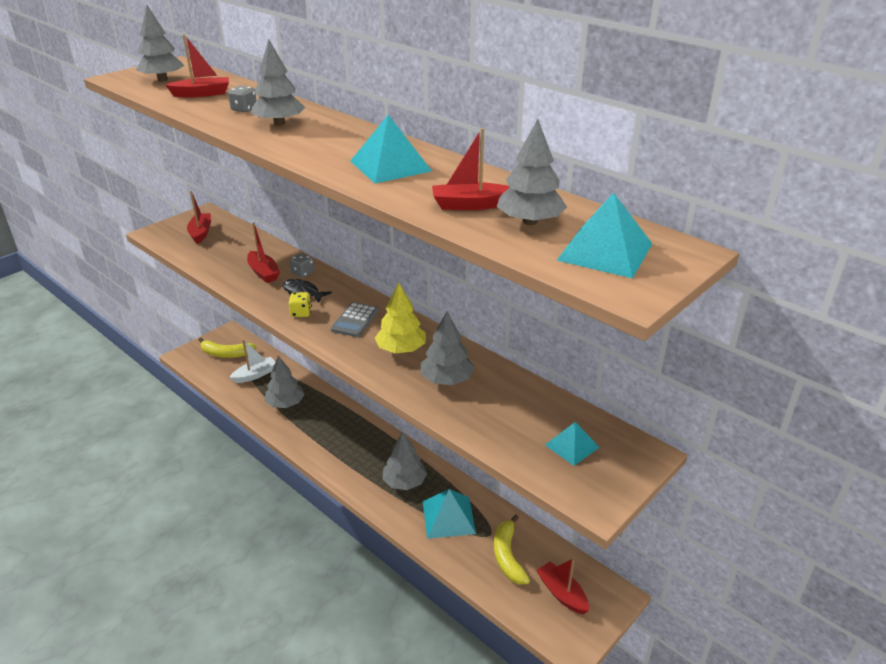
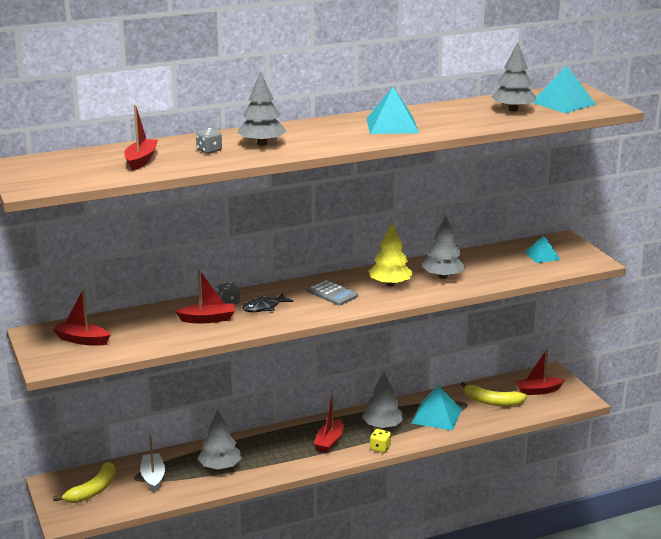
camera: 65 degrees left, 10 degrees down
(162, 79) = (68, 171): grey tree -> none
(301, 313) = (298, 313): yellow dice -> yellow dice (380, 448)
(470, 205) = (477, 117): red boat -> red boat (329, 442)

